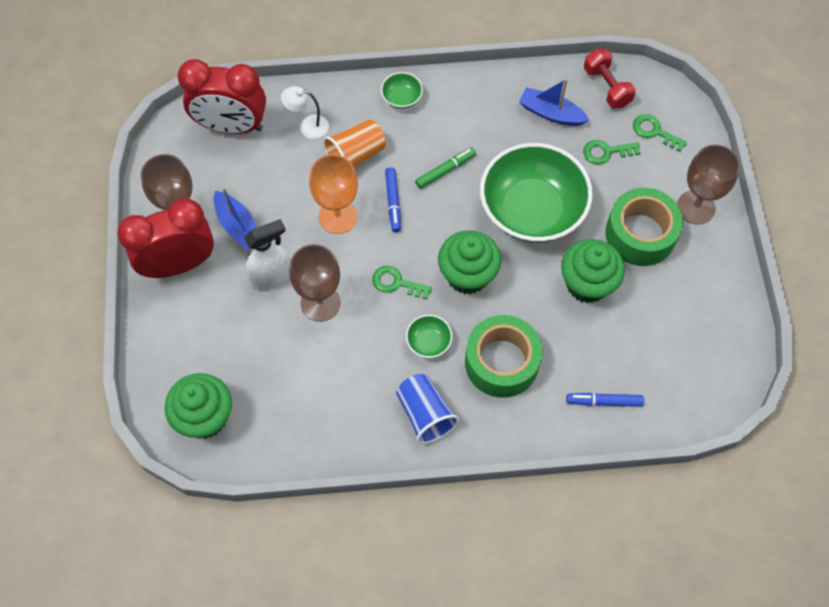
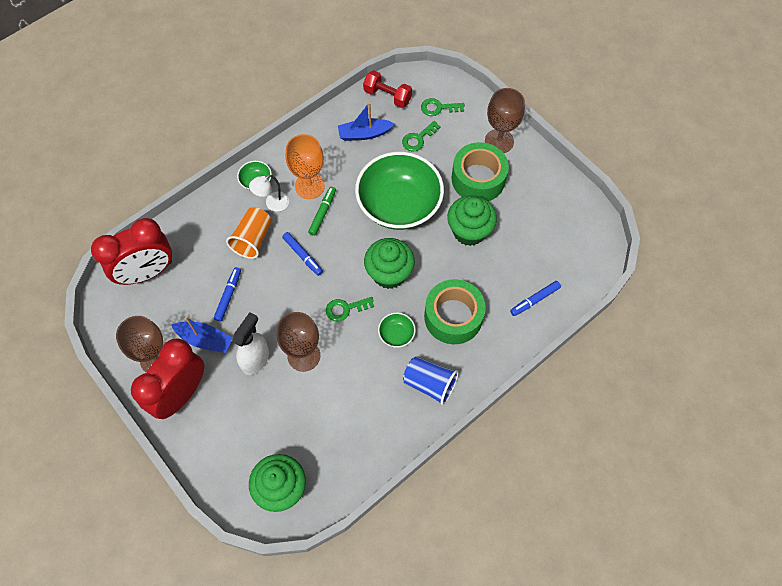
camera: 35 degrees left, 0 degrees up
(291, 197) = (228, 296): none -> blue marker
(308, 126) = (203, 239): white lamp -> white lamp (272, 204)
(338, 217) = (272, 289): orange goblet -> orange goblet (309, 186)

